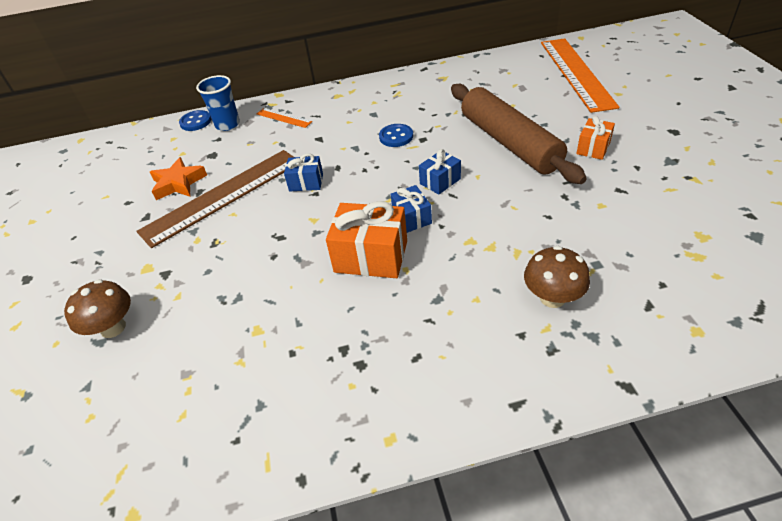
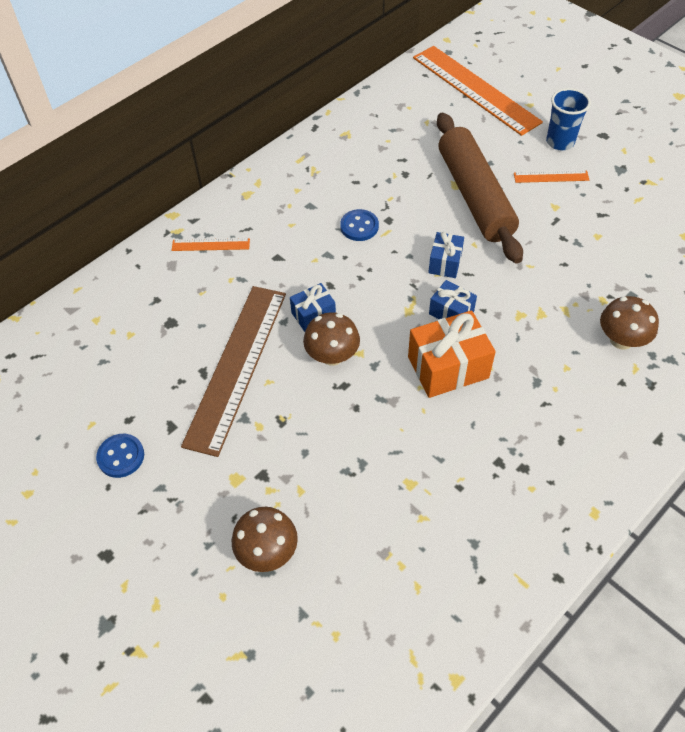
camera: 35 degrees left, 10 degrees up
(178, 183) = (167, 372): orange star -> none
(196, 122) = (102, 287): blue button -> blue button (121, 456)
(227, 125) = (149, 277): blue cup -> blue cup (560, 142)
(292, 214) = (332, 356): none -> brown mushroom
(509, 143) = (474, 196): brown rolling pin -> brown rolling pin turned 45 degrees clockwise
(593, 148) = (551, 177): orange gift -> orange ruler

